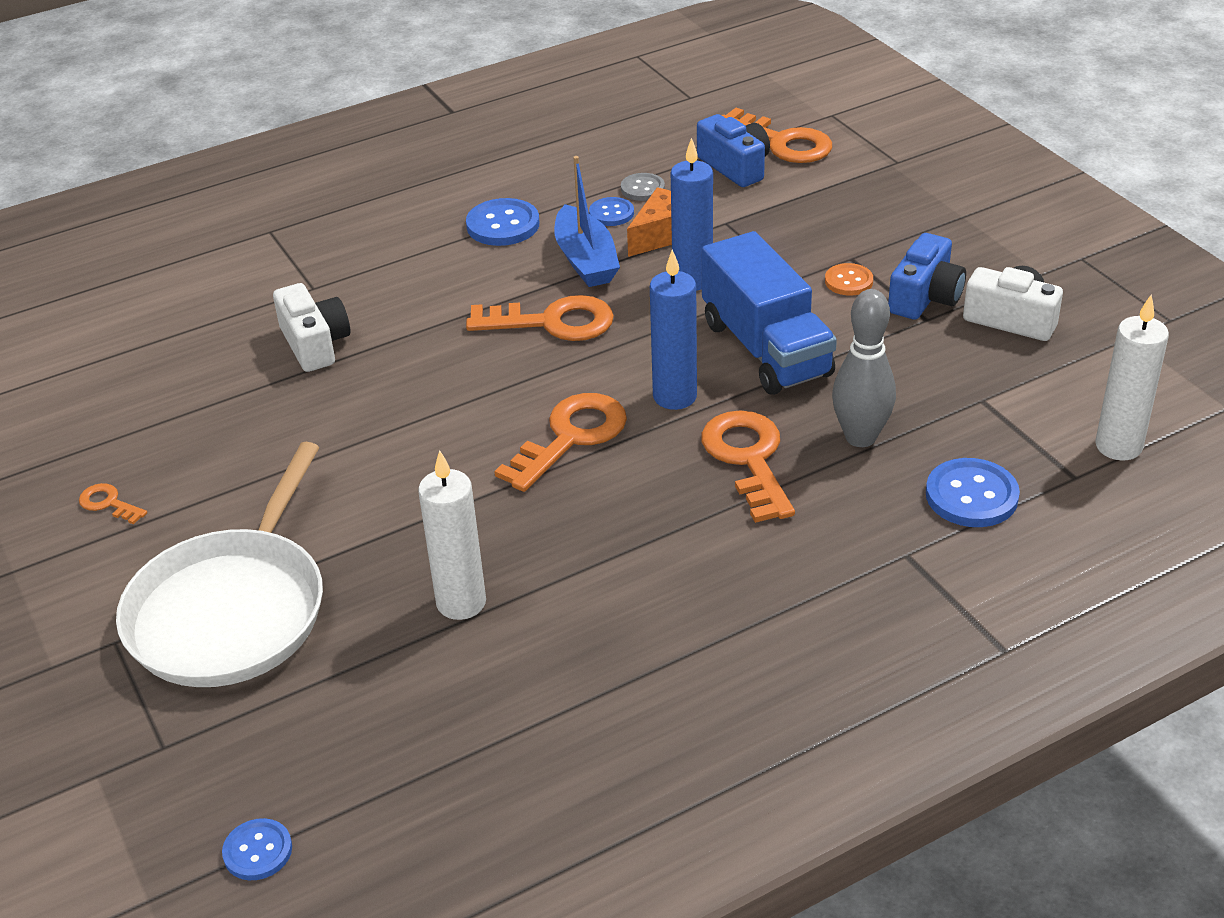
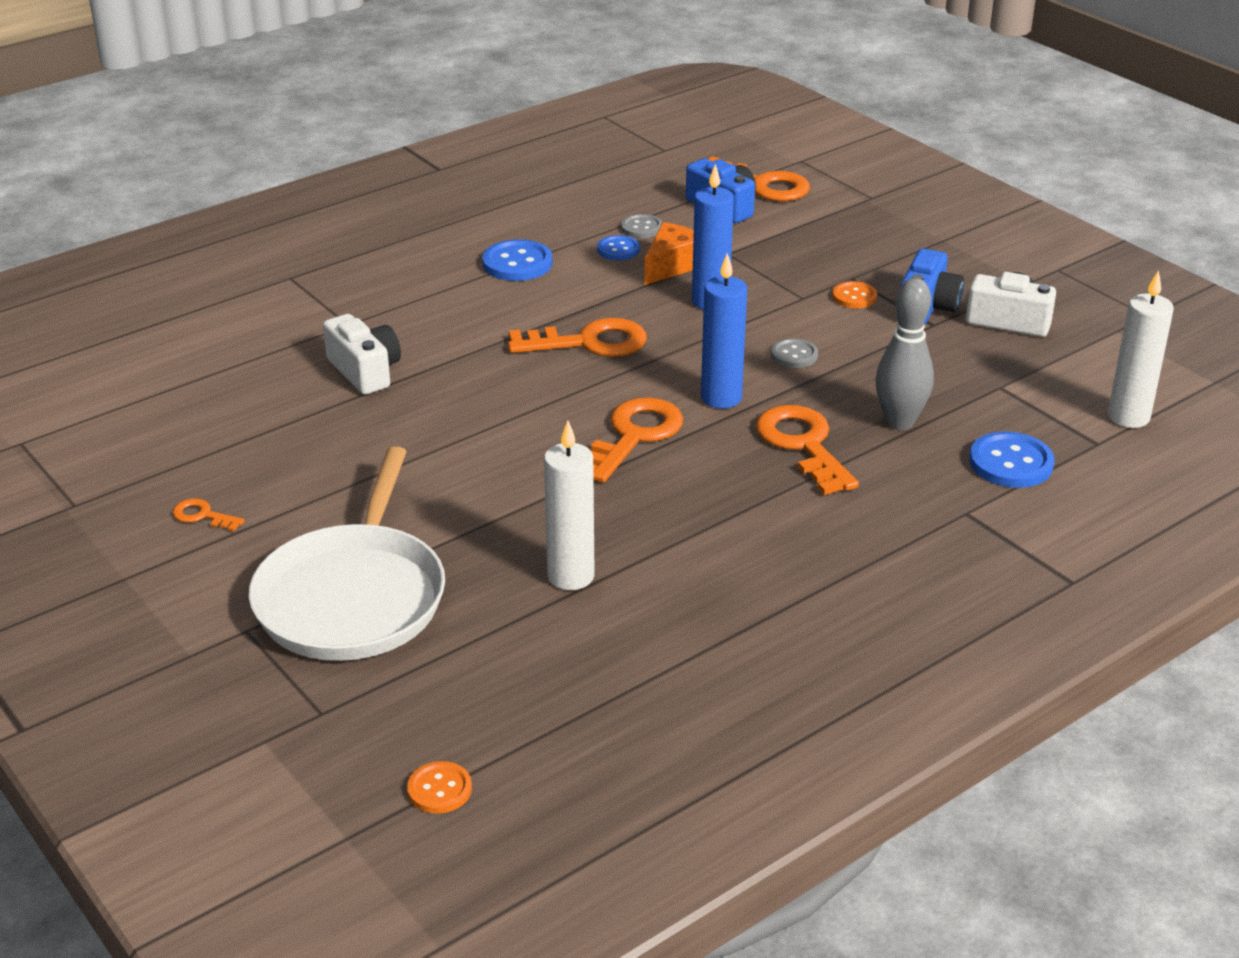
camera: 10 degrees left, 5 degrees down
(258, 851) = (439, 789): blue button -> orange button
(585, 260) = (605, 289): blue boat -> none
(766, 349) = (794, 355): blue truck -> grey button

